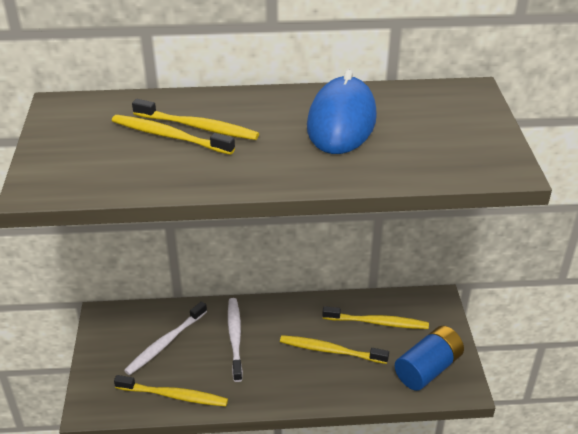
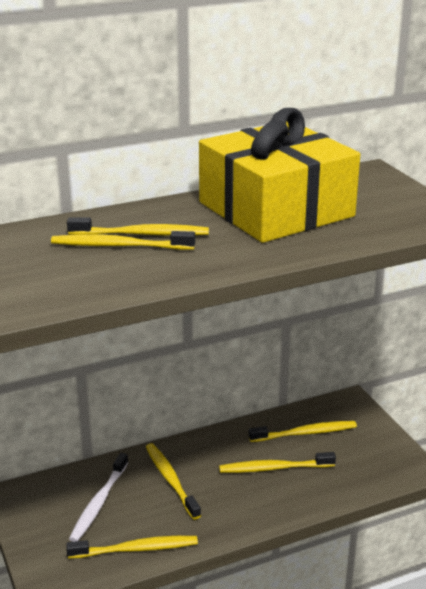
camera: 20 degrees left, 10 degrees down
(235, 337) = (170, 480): white toothbrush -> yellow toothbrush
(341, 121) = (276, 209): blue mouse -> yellow gift
(427, 369) = (374, 461): blue battery -> none

